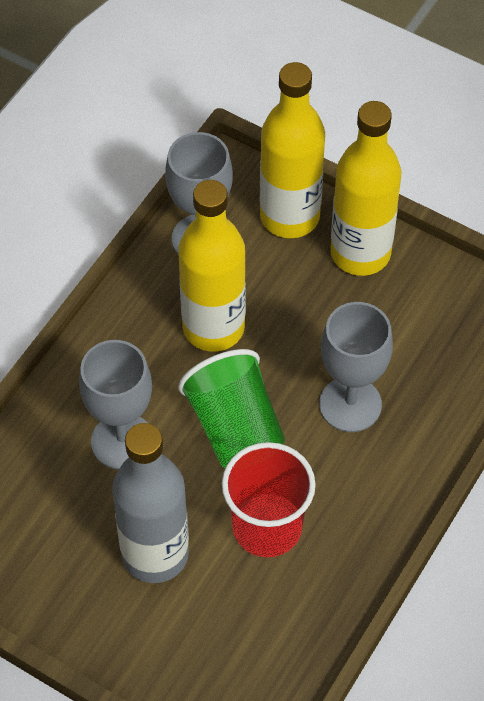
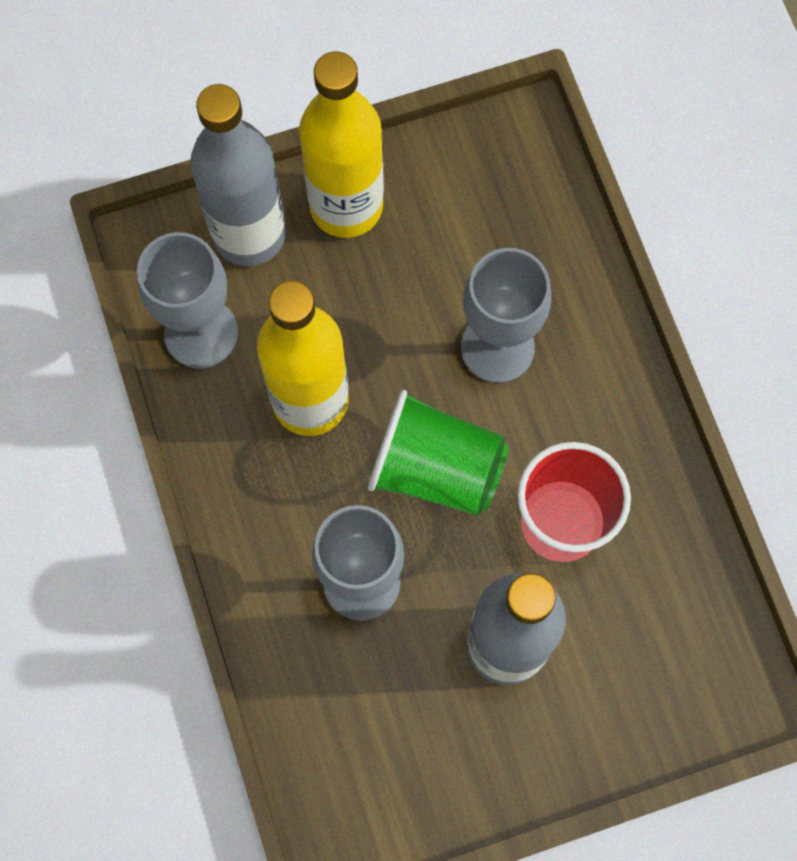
camera: 50 degrees left, 15 degrees up
(289, 216) = (249, 234): yellow bottle -> grey bottle

